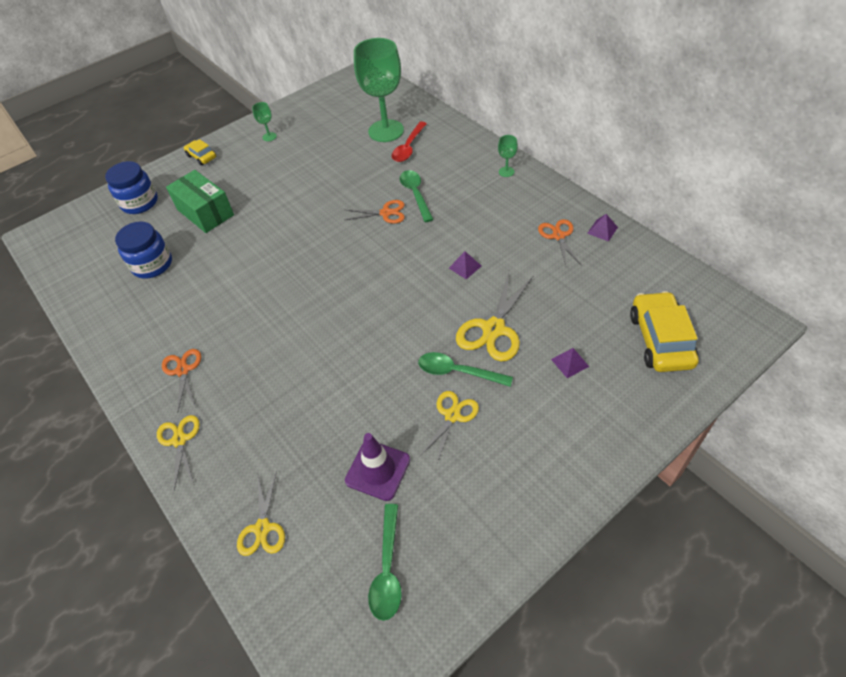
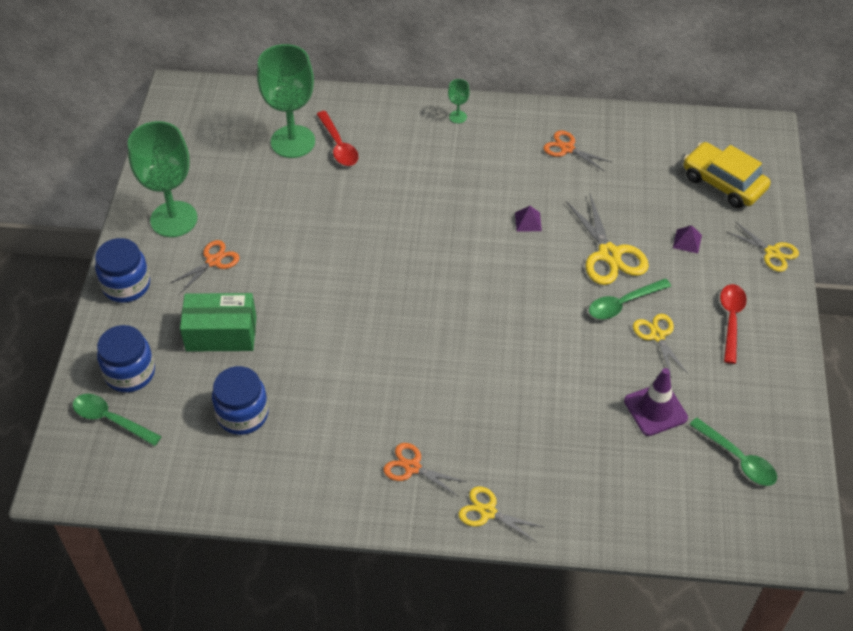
camera: 50 degrees left, 0 degrees up
(201, 157) = (126, 285): yellow car -> blue jar
(262, 528) = (630, 508): yellow scissors -> yellow scissors (772, 252)
(269, 137) = (174, 219): green goblet -> green goblet, size x2.47
(385, 213) = (401, 220): orange scissors -> orange scissors (213, 261)
(415, 194) = (405, 186): green spoon -> green spoon (111, 419)
(528, 451) = (731, 320): none -> red spoon
(602, 230) = (593, 123): purple pyramid -> none

